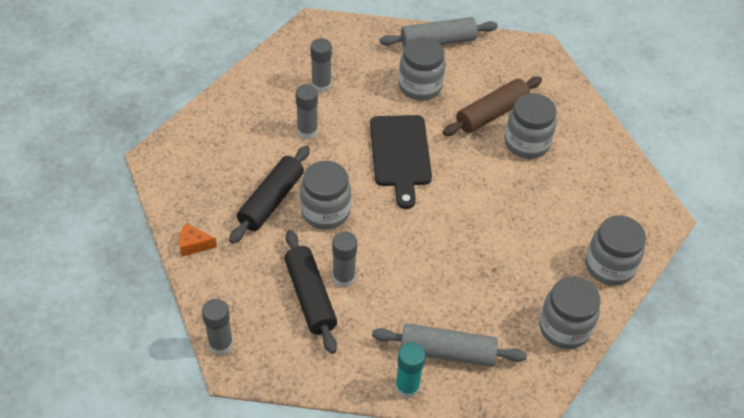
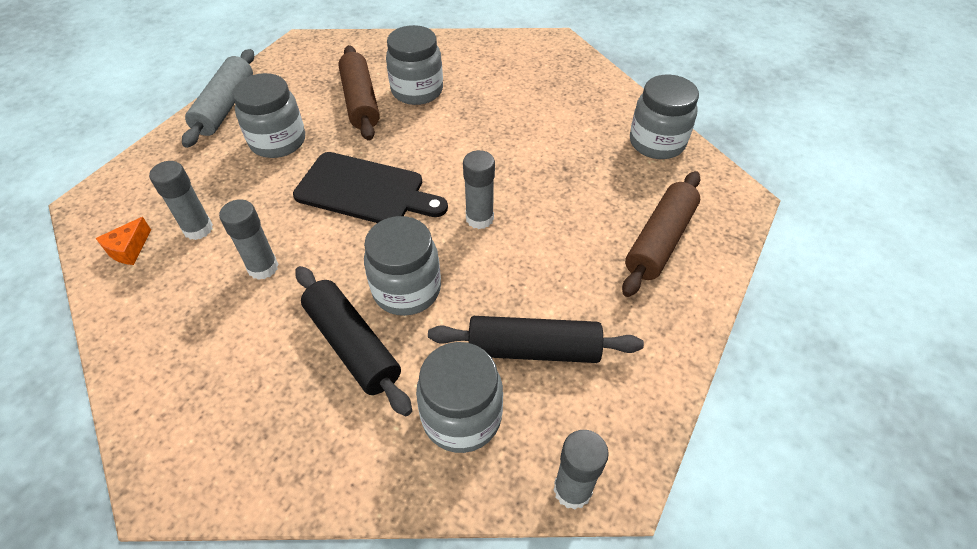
camera: 65 degrees left, 0 degrees up
(194, 245) = (374, 475): orange cheese -> orange cheese (129, 249)
(344, 277) = (519, 303): grey glue stick -> grey glue stick (479, 218)
(407, 387) = (697, 292): turquoise glue stick -> none
(447, 352) = (660, 241): grey rolling pin -> brown rolling pin
(609, 266) = (596, 90): grey jar -> grey jar (461, 417)

